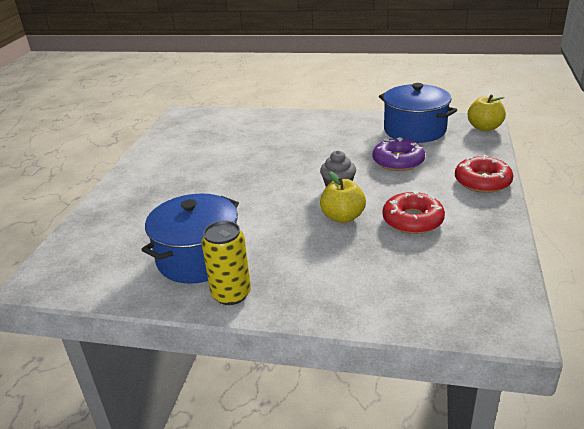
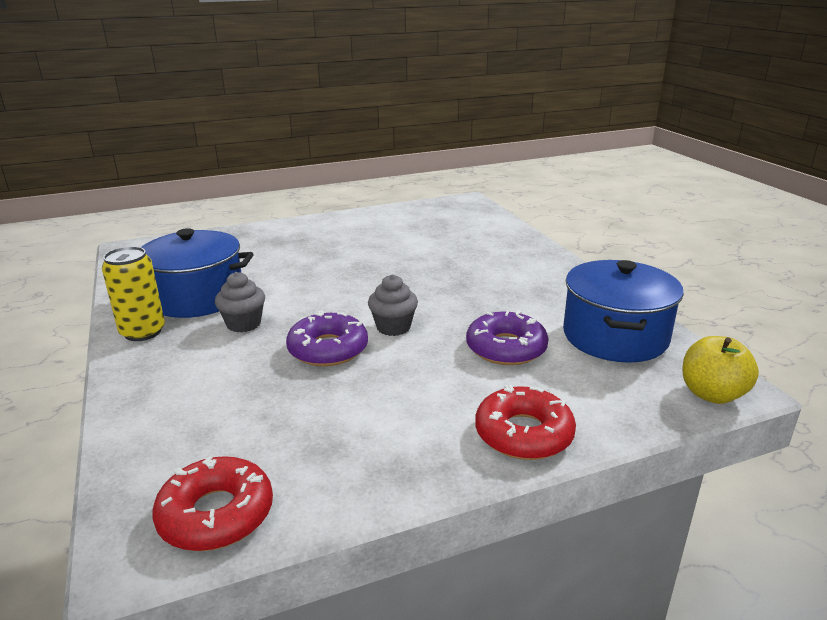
camera: 55 degrees right, 5 degrees down
(270, 243) = (244, 324): none -> grey cupcake
(342, 217) = (328, 349): yellow apple -> purple donut
(412, 220) = (359, 400): red donut -> red donut (216, 514)

